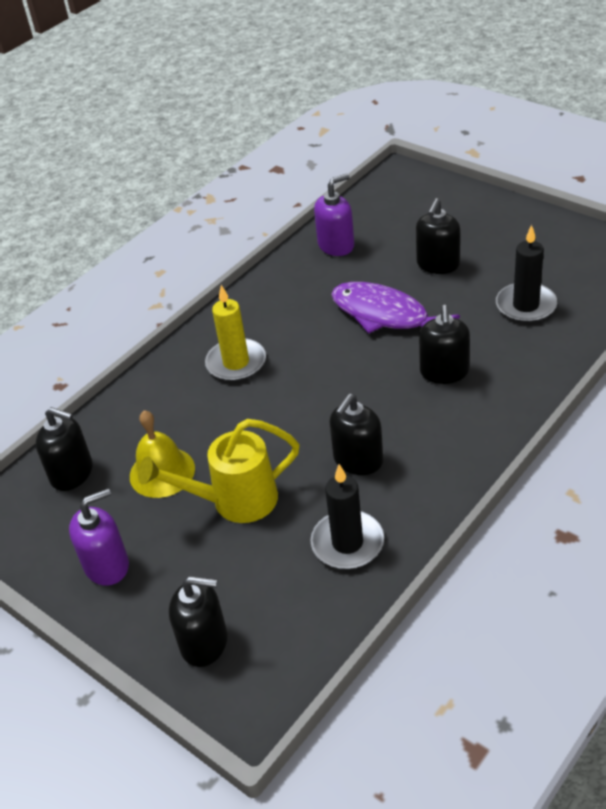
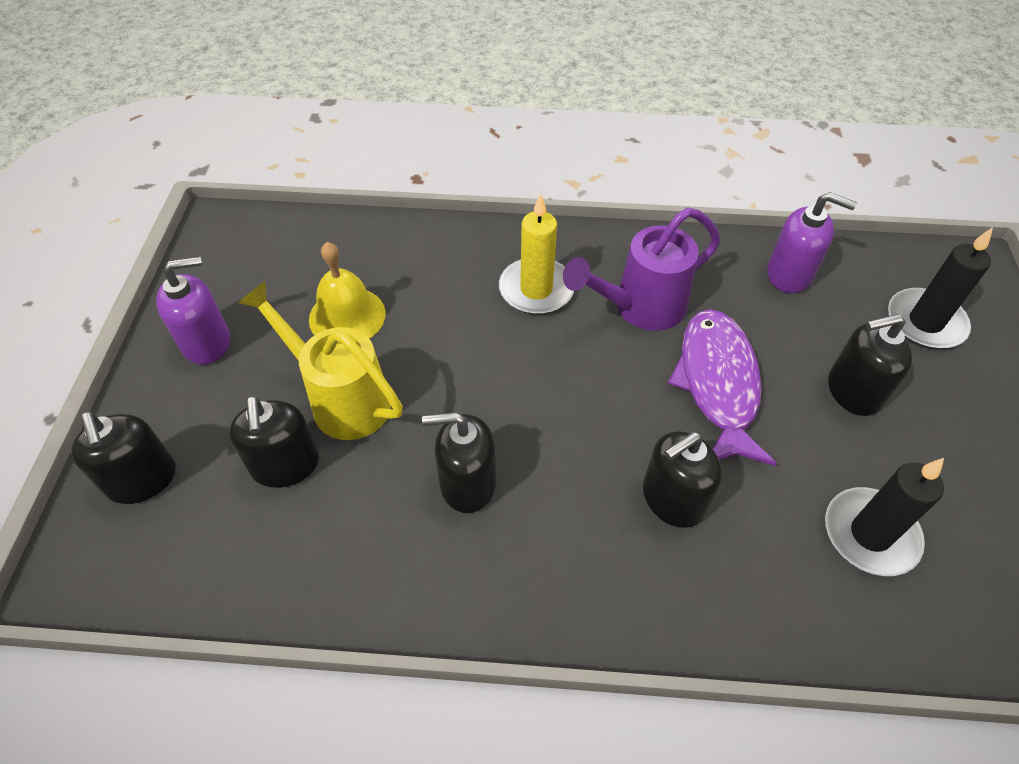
camera: 50 degrees right, 10 degrees up
(72, 473) = (307, 250): black soap dispenser -> black soap dispenser (285, 465)
(107, 565) = (207, 342): purple soap dispenser -> purple soap dispenser turned 45 degrees counterclockwise
(298, 321) = (640, 308): none -> purple watering can
(347, 543) = (337, 541): black candle -> black candle (925, 322)

